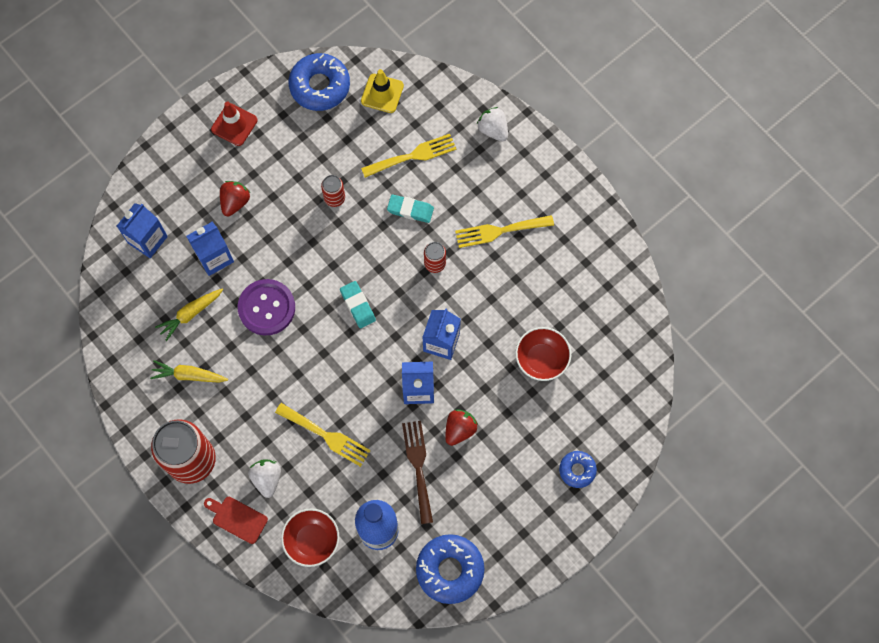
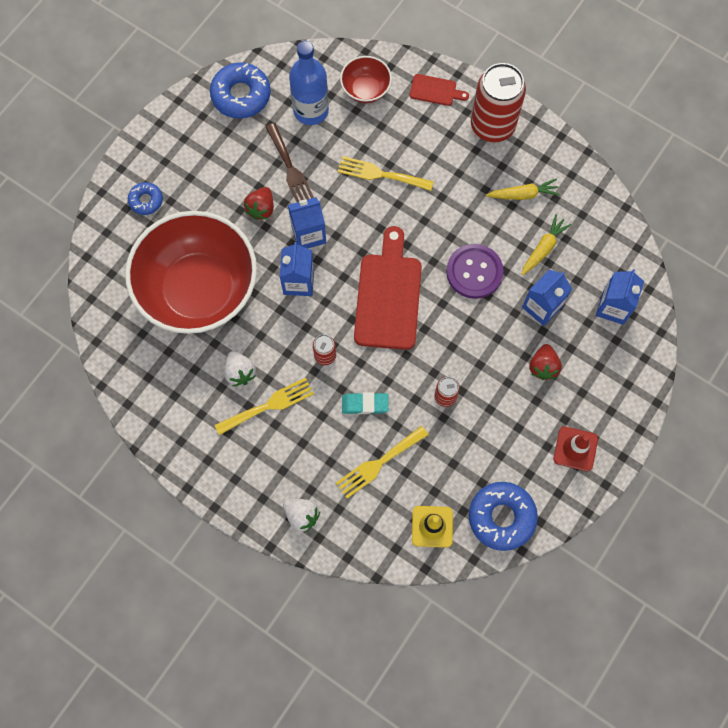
camera: 165 degrees right, 0 degrees up
(267, 478) = (421, 127): white strawberry -> white strawberry (240, 372)
(358, 305) = (388, 296): turquoise eraser -> red cutting board
(541, 359) = (199, 290): red bowl -> red bowl, size x2.32

